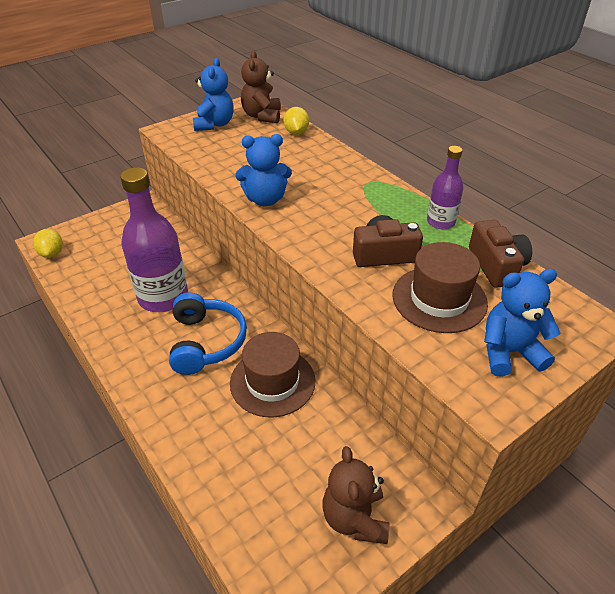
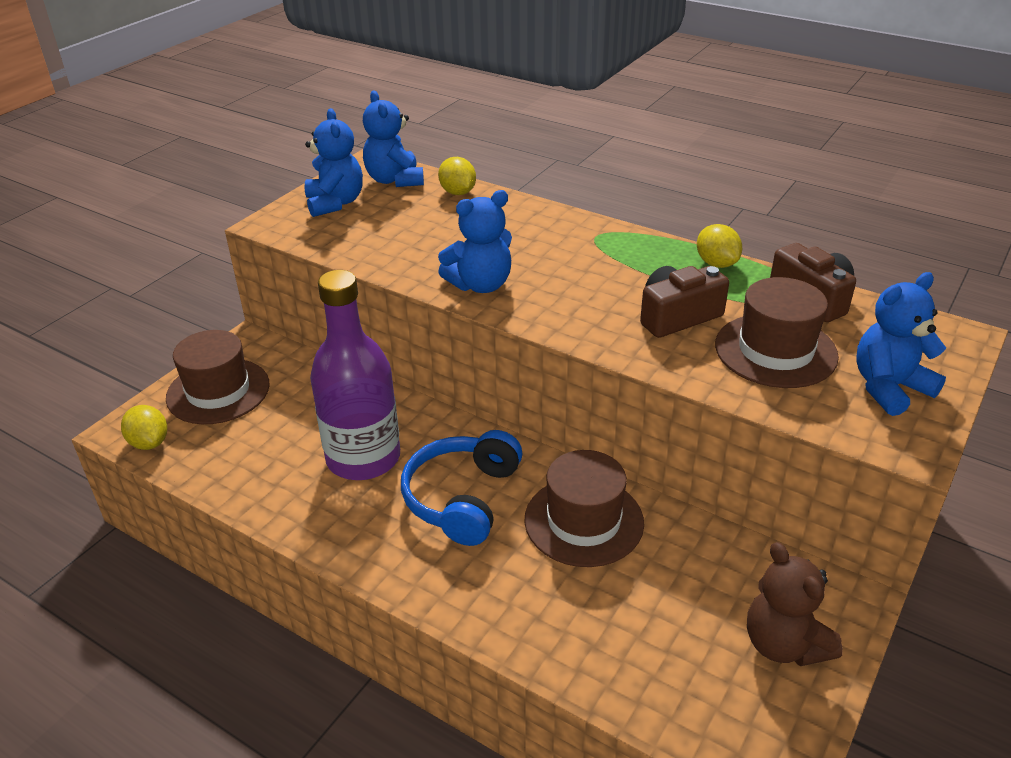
camera: 20 degrees left, 5 degrees down
(108, 231) = (218, 391): none -> brown hat
(206, 342) = (463, 498): blue headphones -> blue headphones turned 135 degrees counterclockwise
(262, 116) = (394, 180): brown teddy bear -> blue teddy bear
(440, 222) = (716, 263): purple bottle -> yellow lemon

